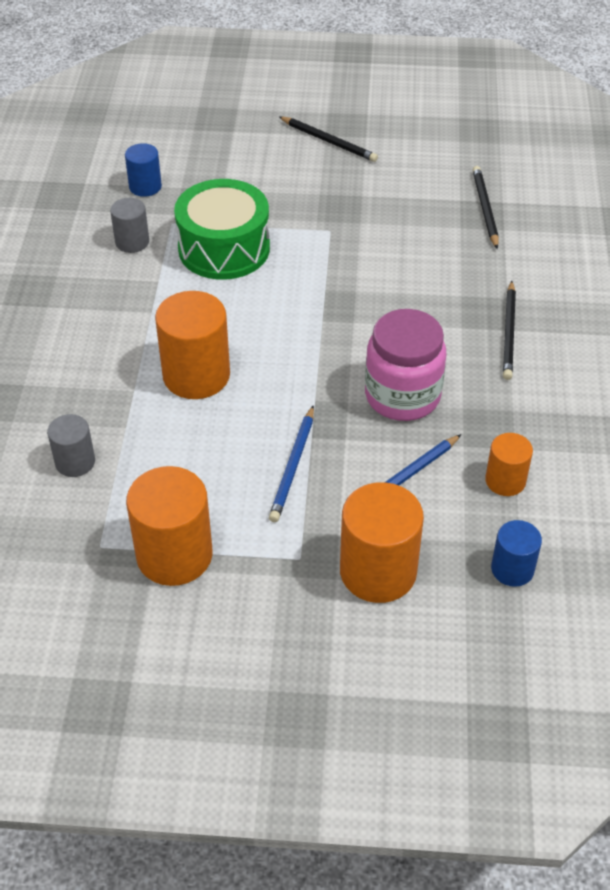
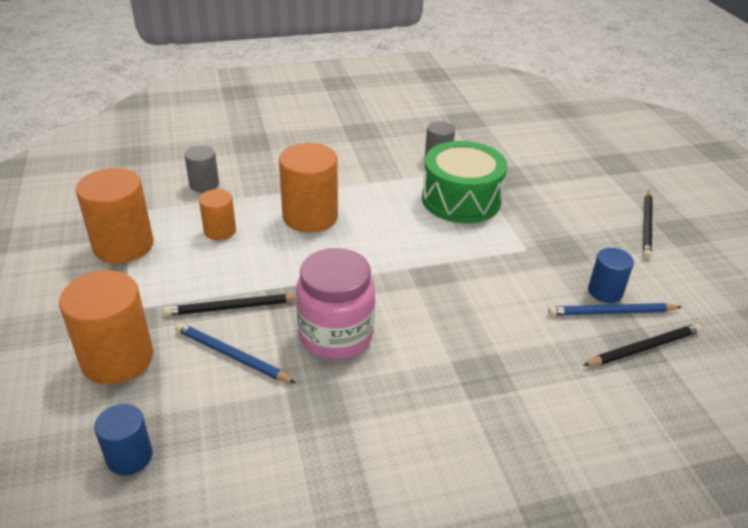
camera: 70 degrees right, 10 degrees down
(145, 186) = (504, 150): blue cylinder -> blue cylinder (605, 292)
(293, 466) = (228, 286): blue pencil -> blue pencil (611, 312)
(505, 481) = (247, 431): orange cylinder -> orange cylinder (220, 231)
(509, 333) = (463, 399): black pencil -> black pencil (231, 308)

